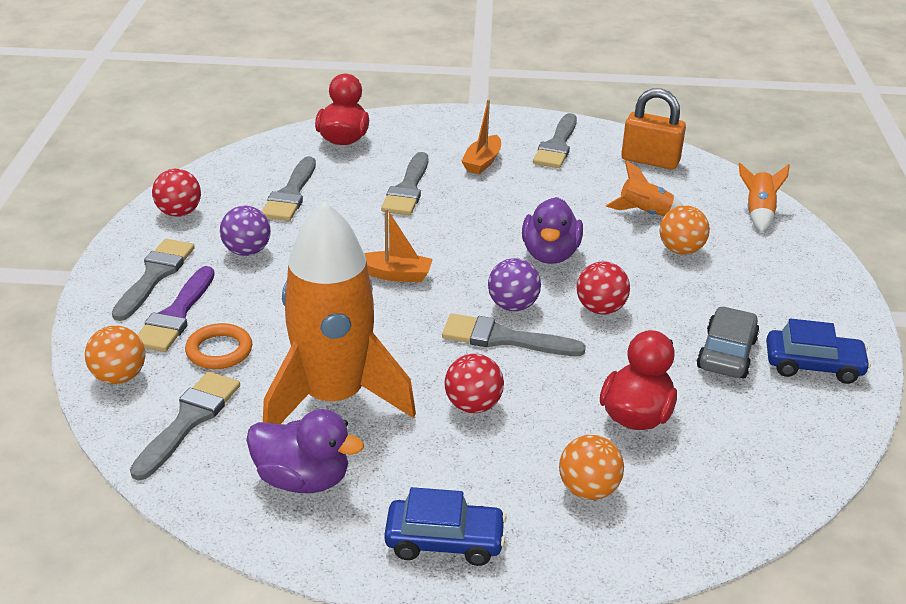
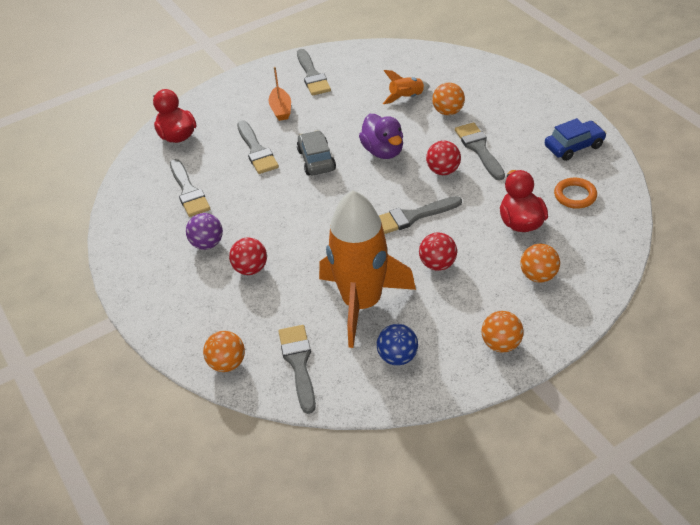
camera: 30 degrees left, 10 degrees up
(155, 276) = (169, 291): grey brush -> grey brush (479, 149)
(176, 315) = (214, 308): purple brush -> none
(179, 213) = (132, 242): red ball -> red ball (250, 269)
(219, 350) = (266, 314): orange ring -> orange ring (575, 195)
(303, 479) = (397, 357): purple duck -> blue ball
(395, 275) = (312, 210): orange boat -> none
(444, 541) = (501, 344): blue car -> orange ball
(512, 306) = (396, 194): purple ball -> none
(650, 160) = (375, 60): orange padlock -> none
(726, 353) = (529, 162): grey car -> grey car (316, 160)
(758, 213) = (464, 67): orange rocket -> none

